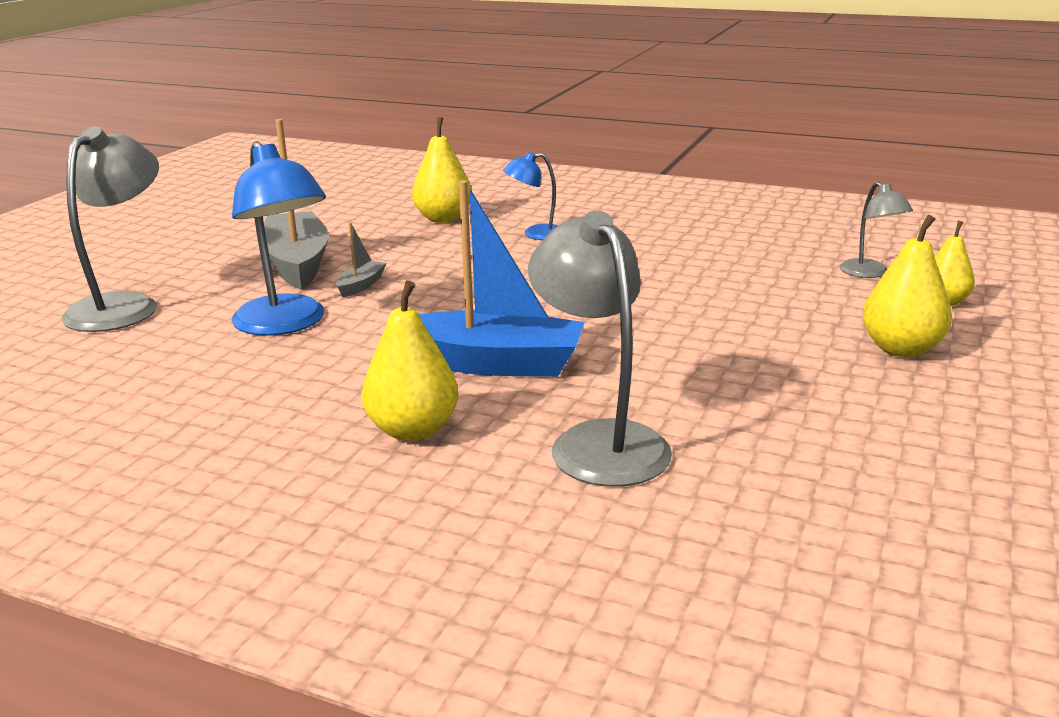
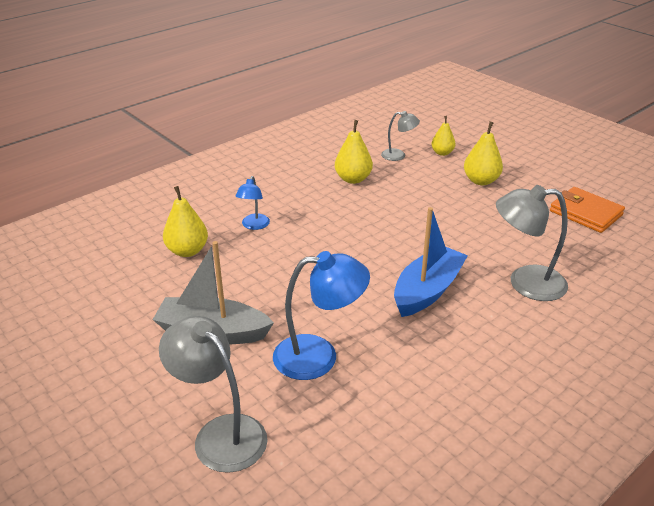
camera: 65 degrees left, 10 degrees up
(361, 285) = (279, 312): grey boat -> none
(413, 430) = (488, 335): yellow pear -> yellow pear (353, 179)
(954, 474) = (585, 213): none -> orange wallet

